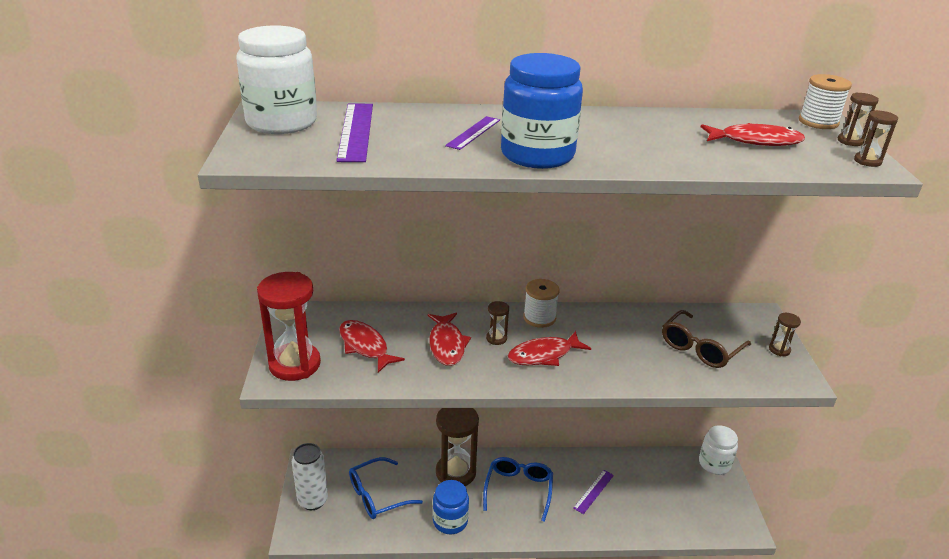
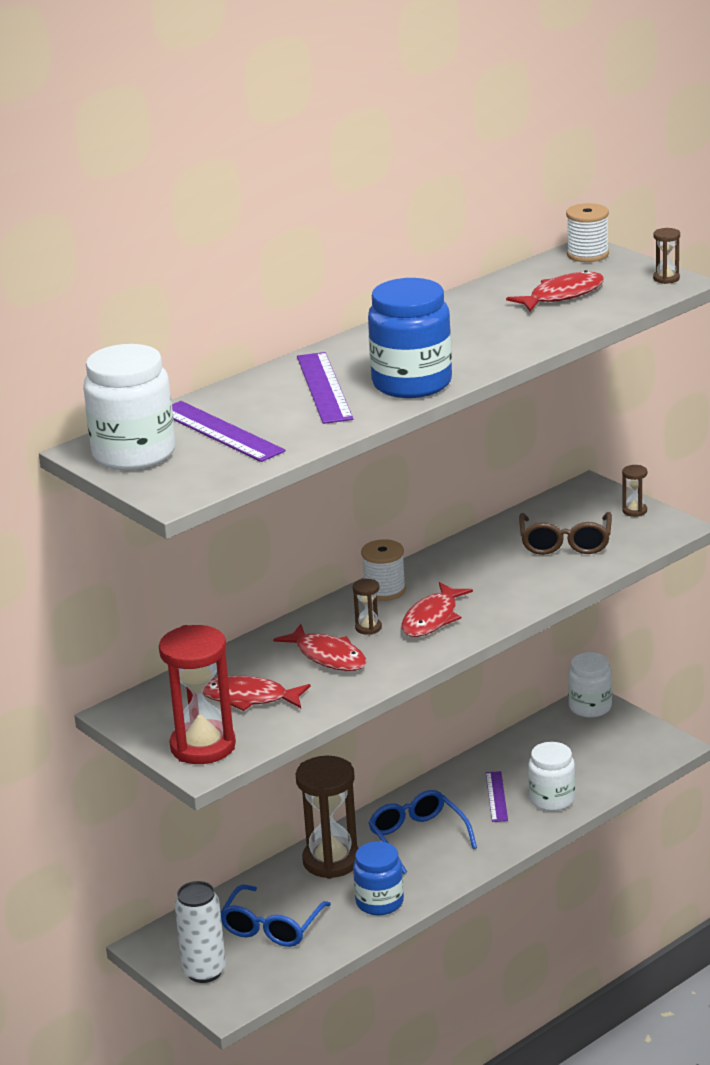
camera: 35 degrees left, 5 degrees down
(473, 132) = (324, 387): purple ruler -> purple ruler, size x1.63
(626, 517) = (552, 799): none -> white jar
(850, 141) = (633, 264): brown hourglass -> none

